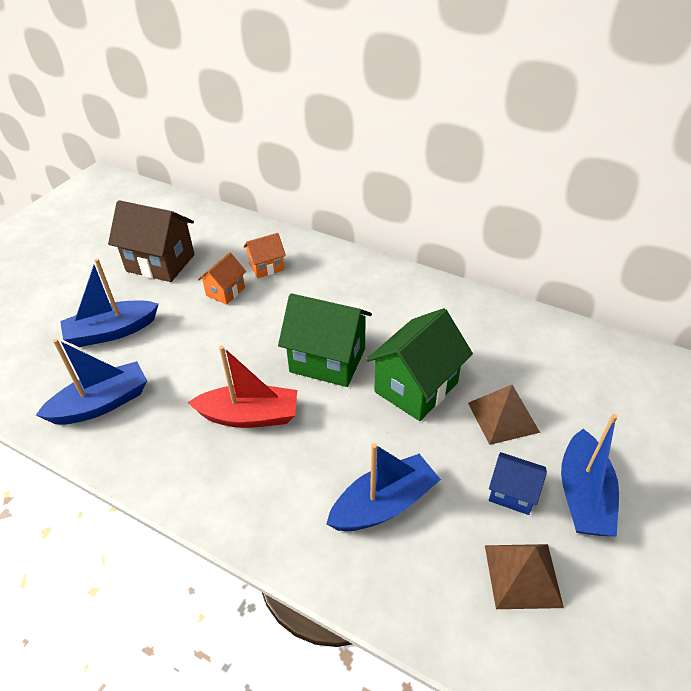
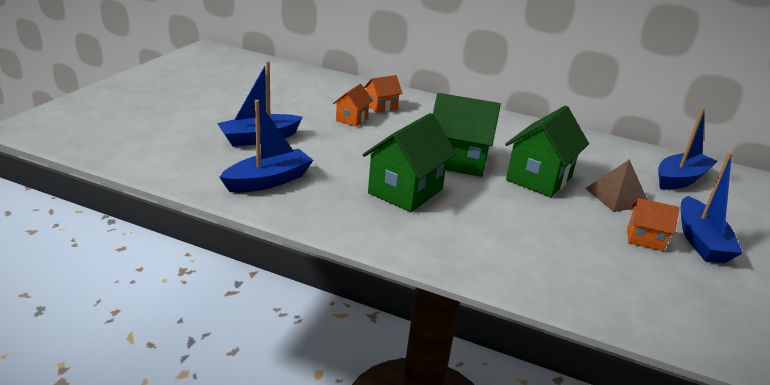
camera: 10 degrees left, 15 degrees down
(160, 263) = (286, 100): brown house -> none
(249, 416) = (405, 191): red boat -> green house
(384, 504) = (544, 244): blue boat -> blue boat (680, 179)
(512, 493) = (645, 239): blue house -> orange house
(523, 575) = (675, 285): brown pyramid -> none

